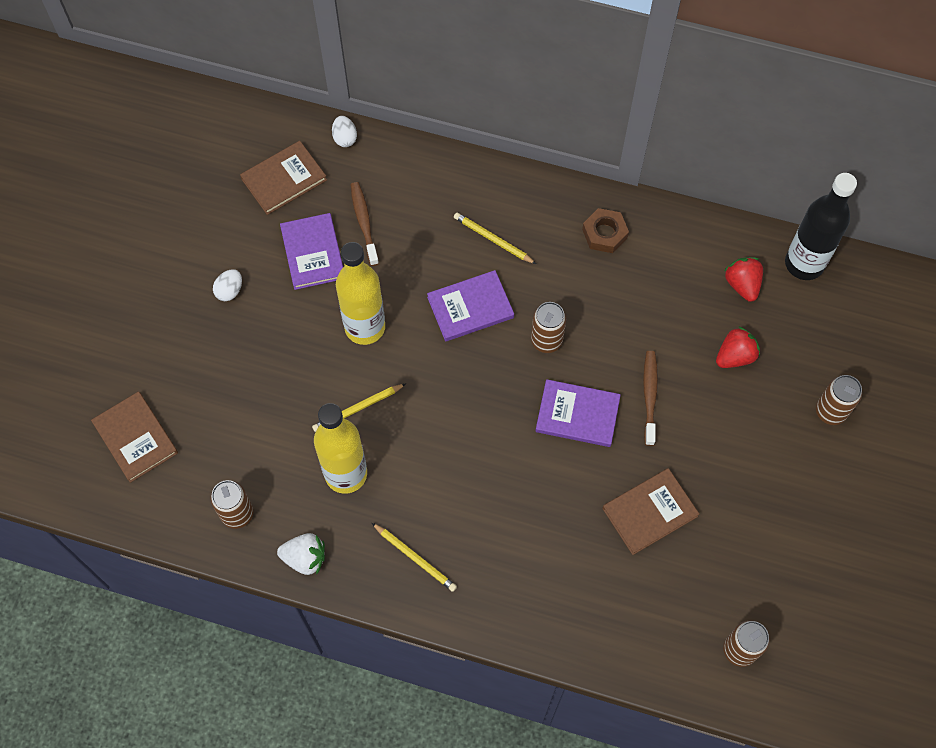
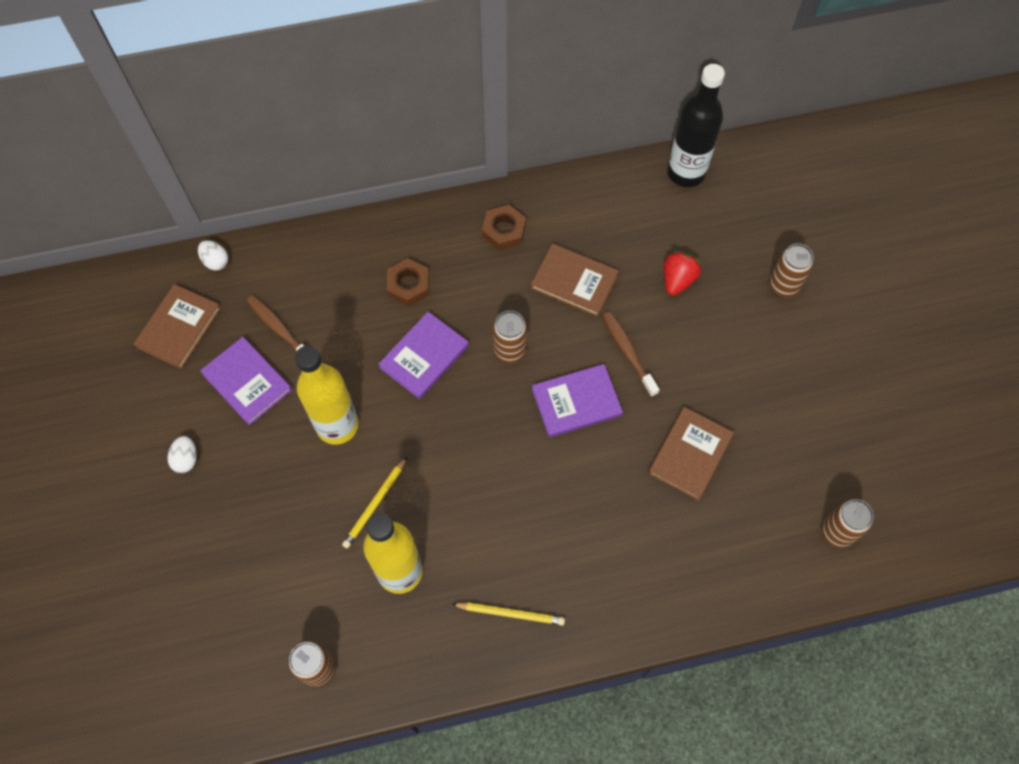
camera: 30 degrees left, 0 degrees up
(136, 438) = (173, 651): brown book -> brown book (574, 281)
(305, 558) = (408, 673): white strawberry -> none
(493, 239) = (408, 285): yellow pencil -> brown nut
(742, 285) = (646, 216): red strawberry -> none

